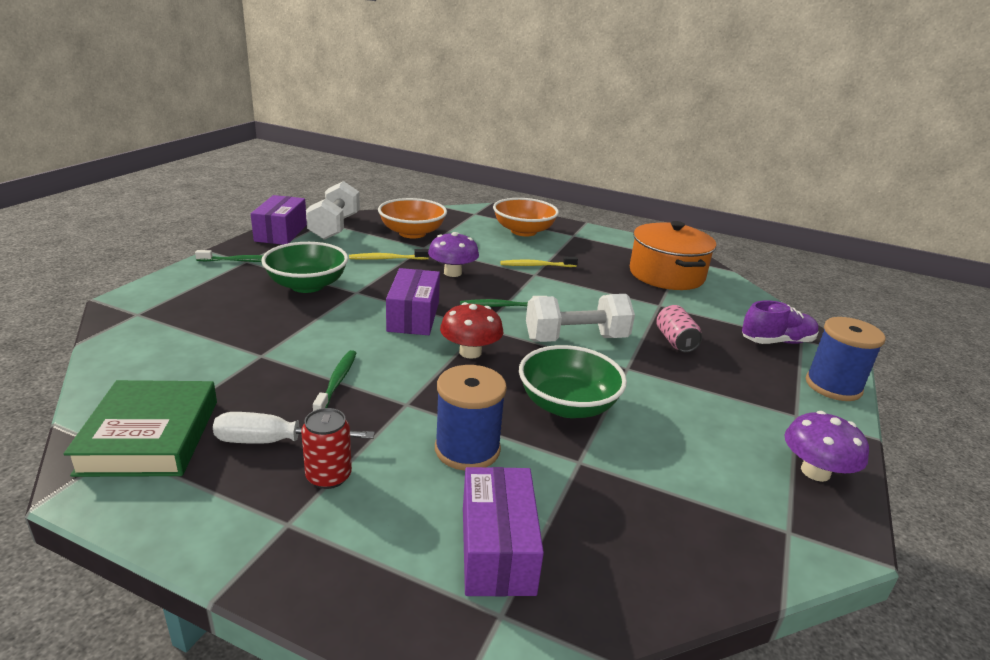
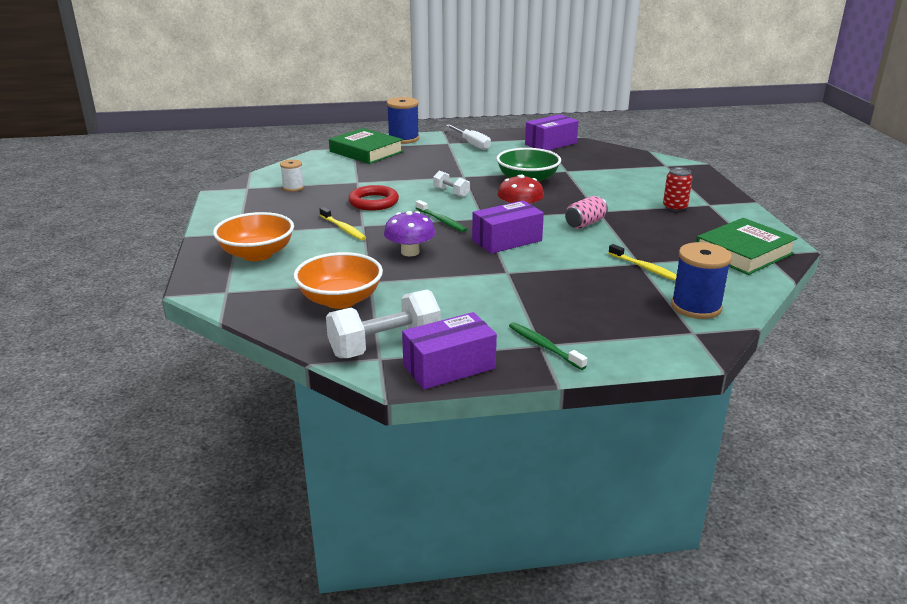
camera: 120 degrees left, 0 degrees up
(275, 442) = (683, 225): white screwdriver -> white screwdriver (471, 144)
(307, 285) = (531, 294): green bowl -> none
(337, 382) = (616, 232): green toothbrush -> none
(387, 259) = (425, 286): yellow toothbrush -> yellow toothbrush (645, 268)
(467, 449) = (602, 190): blue spool -> blue spool (696, 307)
(497, 549) = (643, 172): purple box -> purple box (551, 144)
(576, 339) = (451, 192): white dumbbell -> white dumbbell, size x0.52
(588, 294) = (373, 202): none -> red ring
(666, 275) = (293, 187): orange pot -> white spool
(675, 341) = (408, 171): pink can -> pink can (585, 223)
(776, 342) = (366, 151): purple shoe -> green book
(815, 471) = (492, 137): purple mushroom -> none

